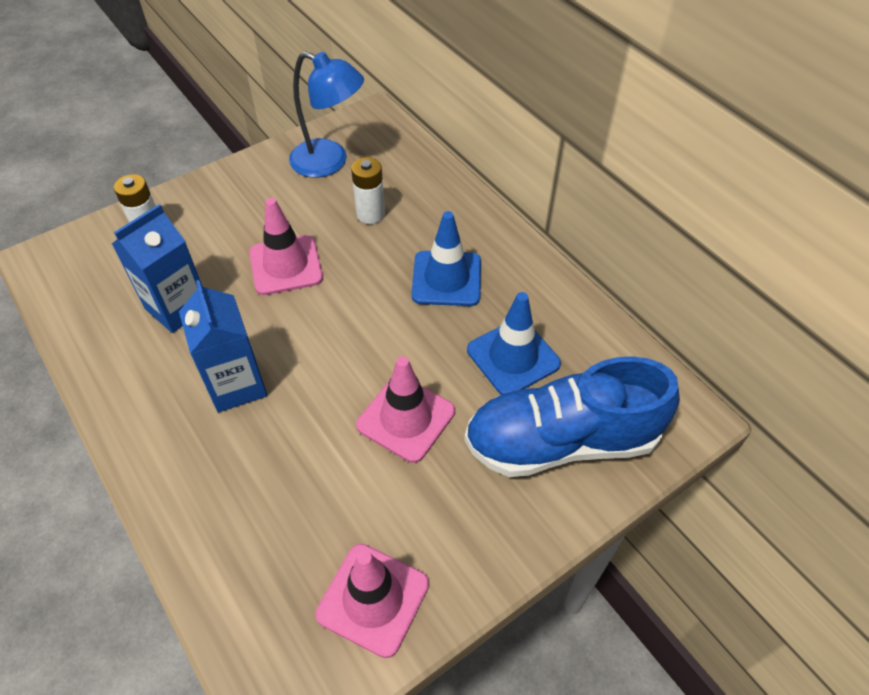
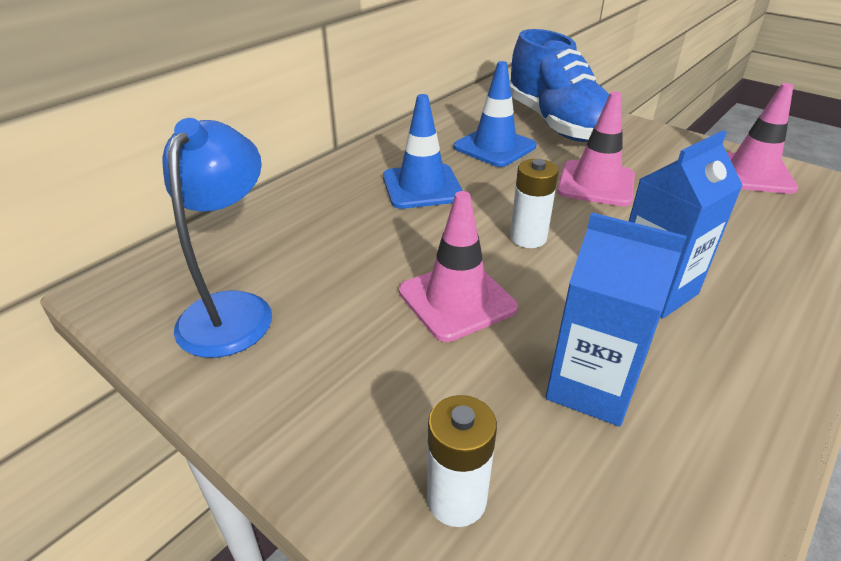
camera: 105 degrees left, 15 degrees down
(370, 214) = (339, 250): white battery -> white battery (528, 238)

